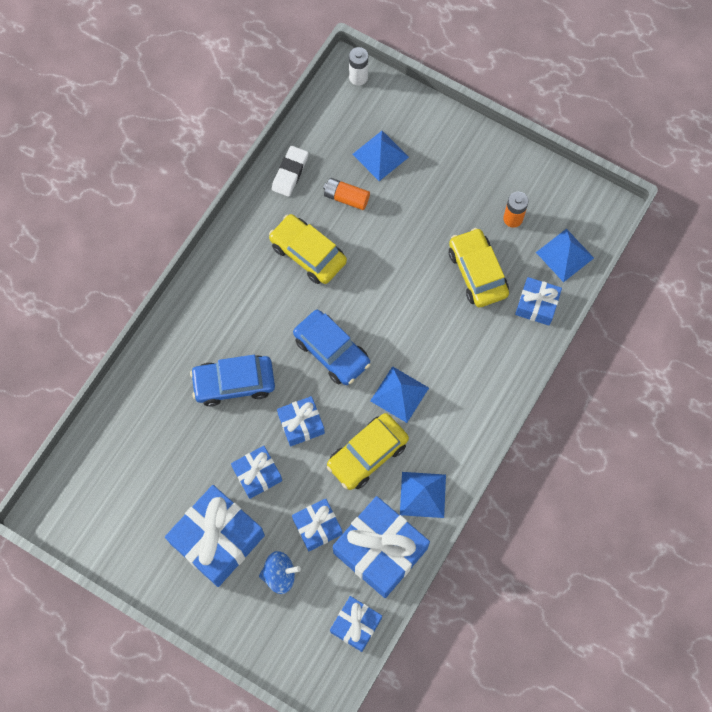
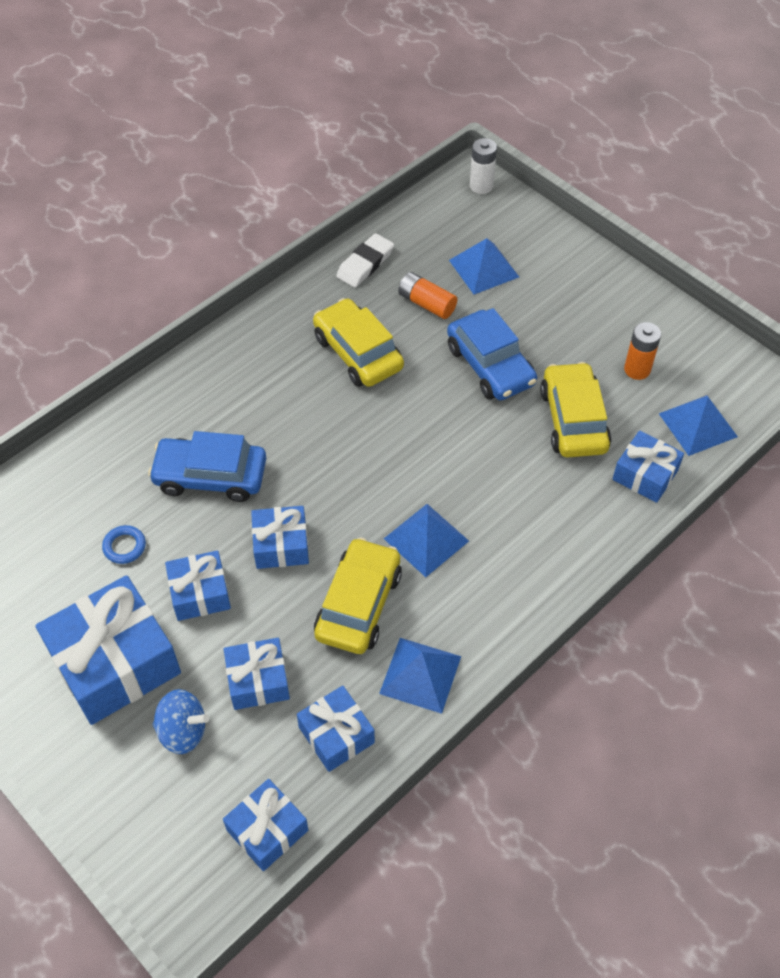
camera: 15 degrees right, 15 degrees down
(193, 453) = (124, 546): none -> blue ring
(332, 351) = (351, 468): blue car -> blue car (490, 365)
(367, 454) = (358, 604): yellow car -> yellow car turned 135 degrees clockwise
(380, 550) = (336, 735): blue gift -> blue gift, size x0.55

